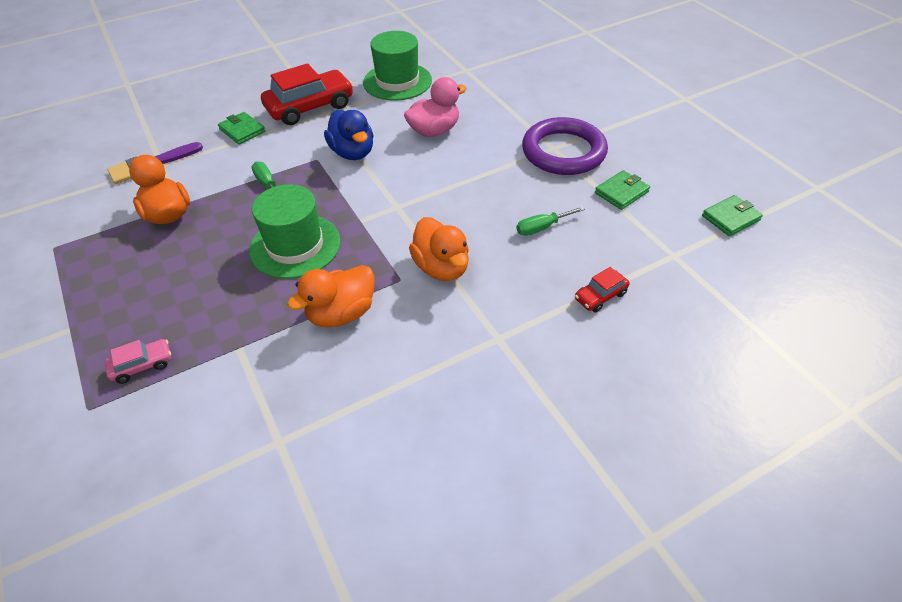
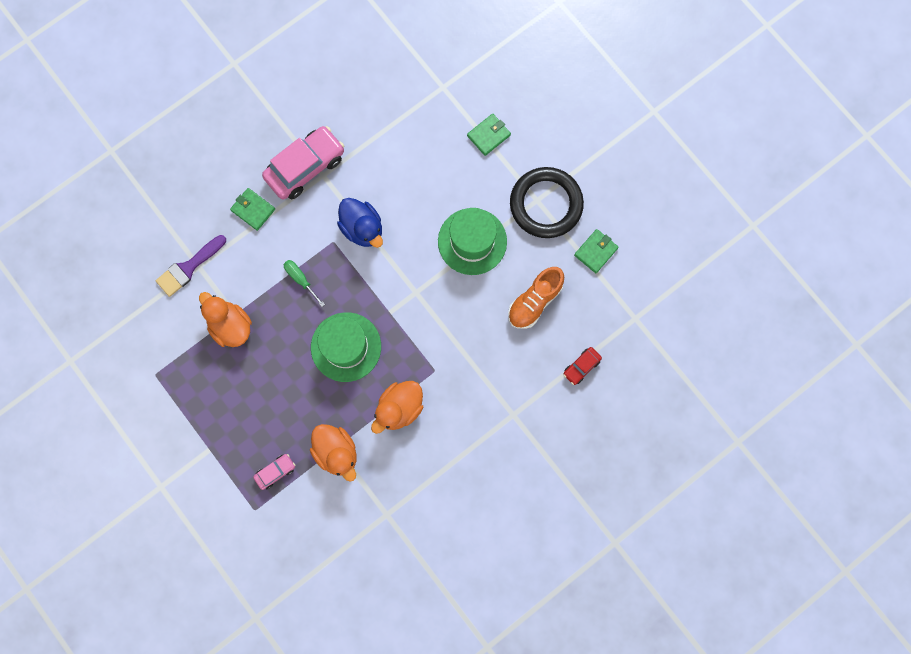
camera: 10 degrees left, 30 degrees up
(310, 107) = (305, 167): red car -> pink car
(397, 81) = (379, 115): green hat -> green hat (472, 241)
(434, 131) = (428, 189): pink duck -> none
(441, 267) = (463, 354): orange duck -> orange duck (336, 452)
(542, 228) = (534, 302): green screwdriver -> orange shoe
(563, 151) = (546, 204): purple ring -> black ring
(730, 218) = (680, 271): green wallet -> green wallet (488, 135)

